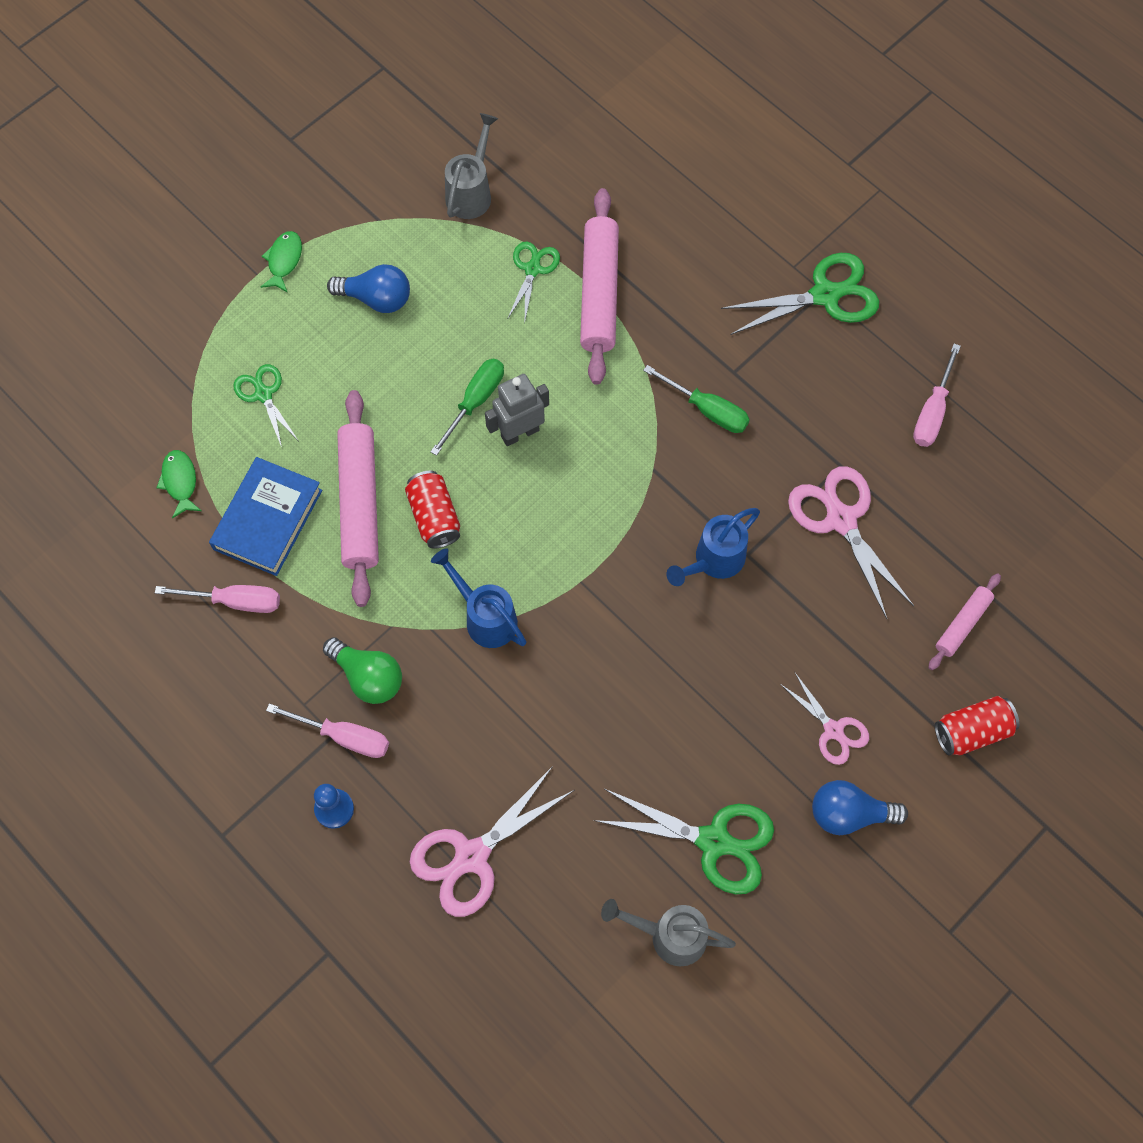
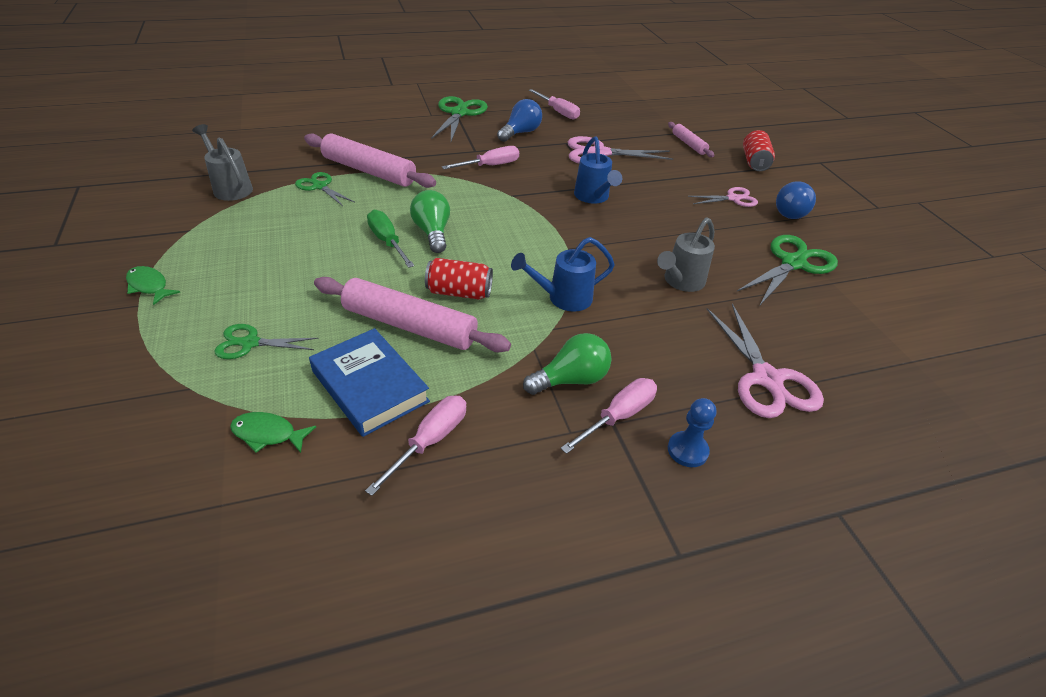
camera: 65 degrees left, 25 degrees down
(376, 299) = (249, 254): blue light bulb -> blue light bulb (520, 133)
(519, 433) = (432, 232): grey robot -> green light bulb
(670, 935) = (860, 305): grey watering can -> grey watering can (681, 282)
(707, 410) = (490, 166): green screwdriver -> pink screwdriver

